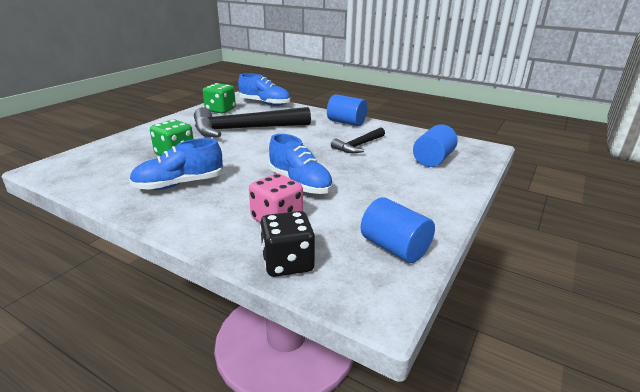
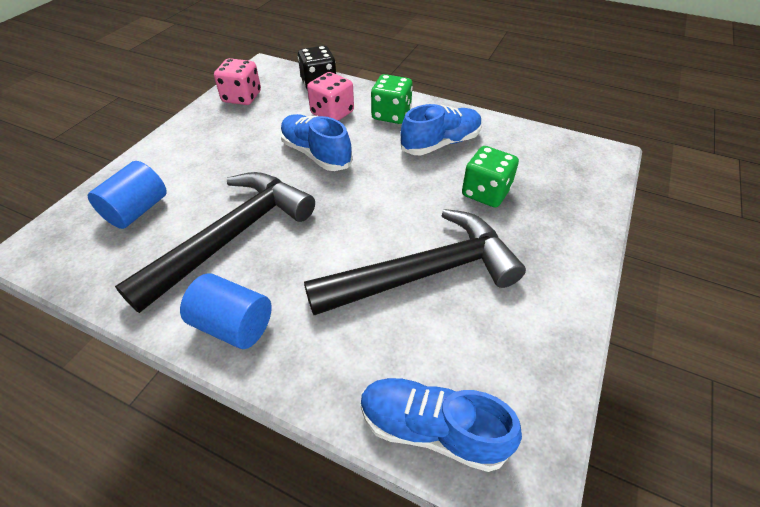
camera: 175 degrees right, 20 degrees up
(220, 110) = (517, 364): green dice -> green dice (391, 115)
(358, 146) = (231, 237): black hammer -> black hammer, size x1.94
(394, 248) = (242, 97): blue cylinder -> pink dice

